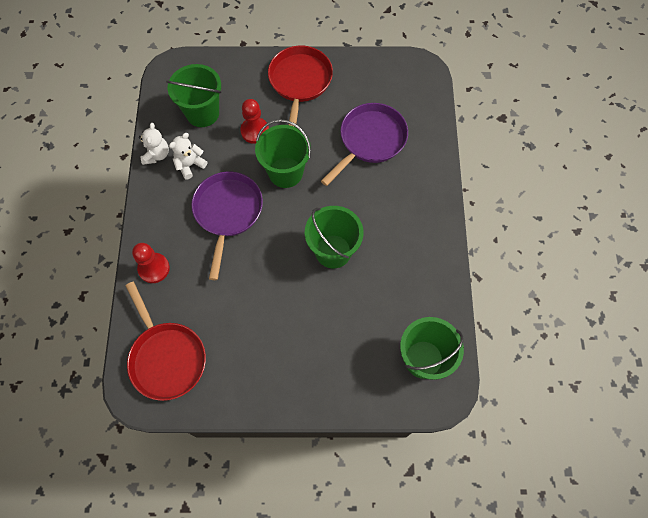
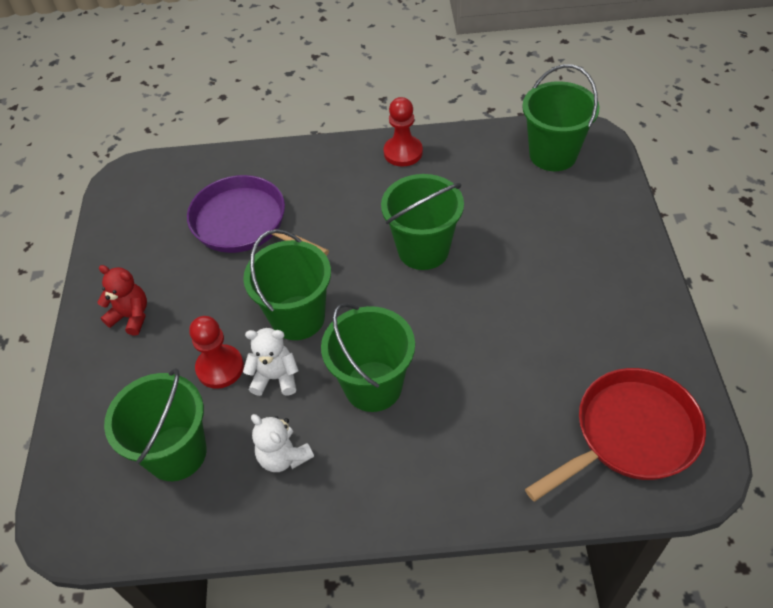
camera: 90 degrees left, 15 degrees down
(154, 268) = (485, 480): red pawn -> red pawn (403, 152)
(156, 155) = (262, 517): white teddy bear -> white teddy bear (275, 378)
(227, 213) = (373, 386): purple pan -> green bucket
(300, 82) = (131, 316): red pan -> red teddy bear

